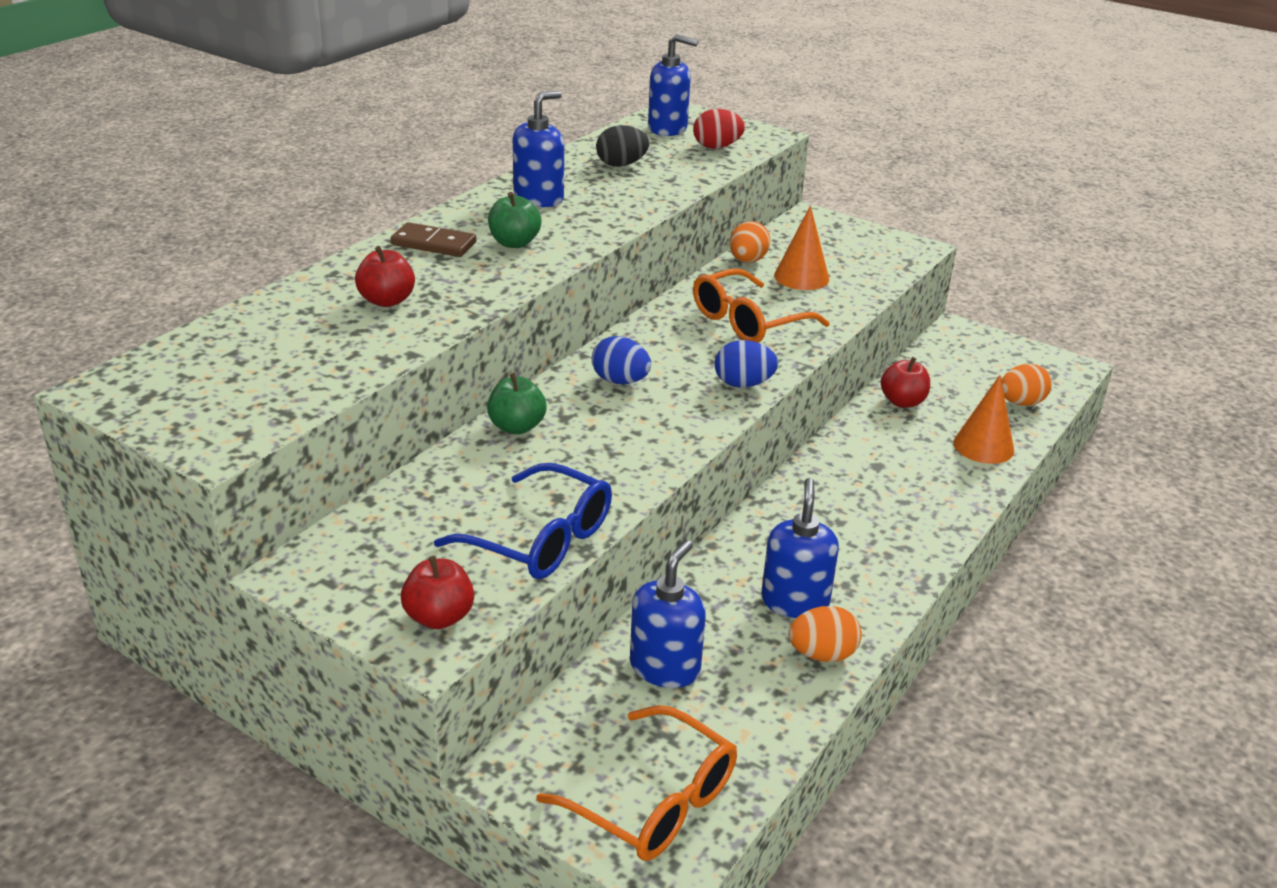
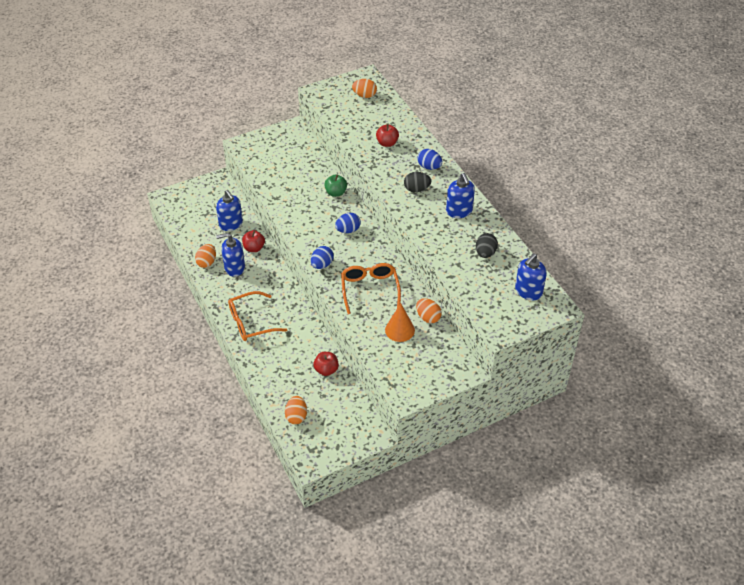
camera: 120 degrees right, 15 degrees up
(204, 370) = (364, 95): none -> orange egg
(433, 244) = (429, 167): brown domino -> blue egg
(439, 617) = (251, 148): red apple -> red apple (254, 248)
(514, 243) = (416, 189): green apple -> black egg
(539, 539) = (270, 178): blue glasses -> none
(653, 801) = (187, 202): orange glasses -> orange glasses (251, 322)
(716, 147) = (492, 300): red egg -> none
(795, 601) = (234, 268): blue soap dispenser -> blue soap dispenser turned 135 degrees clockwise
(983, 446) = (276, 378): orange cone -> none

